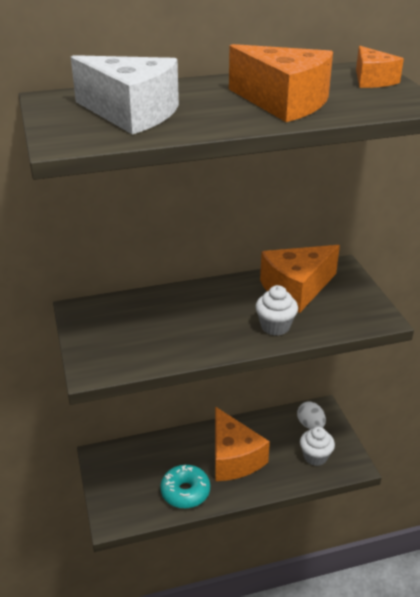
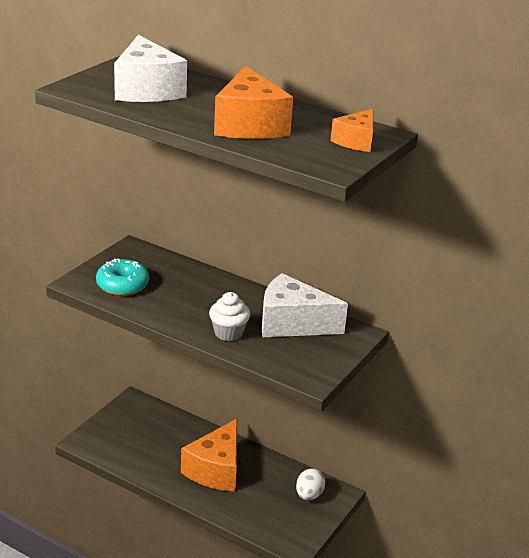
camera: 45 degrees right, 5 degrees down
(185, 492) = (151, 462): turquoise donut -> turquoise donut (122, 285)
(296, 289) = (292, 323): orange cheese -> white cheese
(315, 456) = (275, 516): white cupcake -> none

